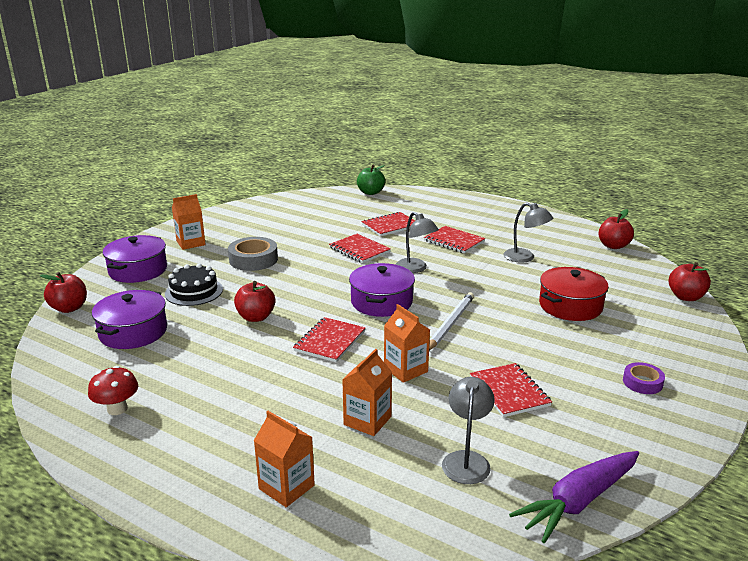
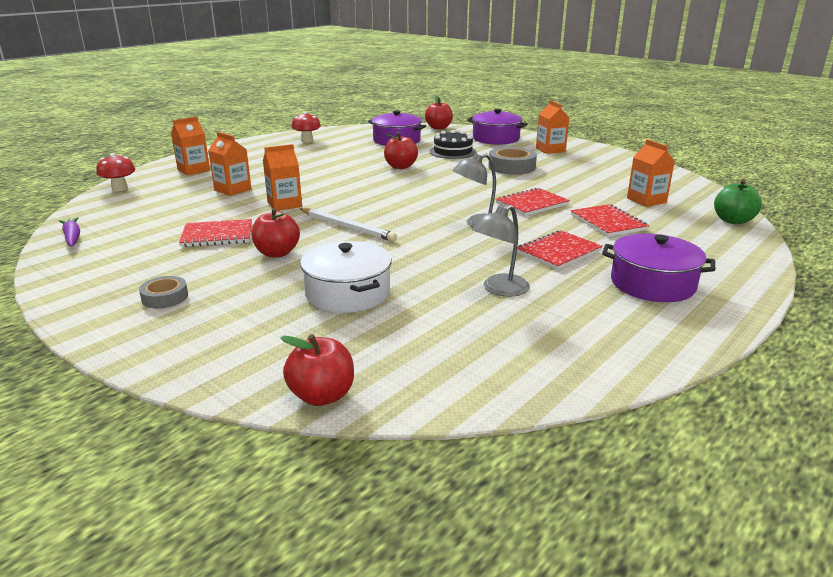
camera: 100 degrees right, 0 degrees up
(330, 341) = (347, 185): red notebook -> none
(337, 212) = (646, 200): none -> orange carton
(381, 302) = (406, 205): purple pot -> purple pot (652, 284)
(393, 540) = (120, 188): none -> red mushroom
(466, 460) = (158, 211): grey lamp -> none
(570, 306) = (348, 293): red pot -> white pot
(579, 501) = (72, 237): purple carrot -> purple carrot, size x0.57
(613, 246) = (541, 379): red apple -> red apple (277, 253)
(642, 382) = (165, 297): purple tape -> grey tape

